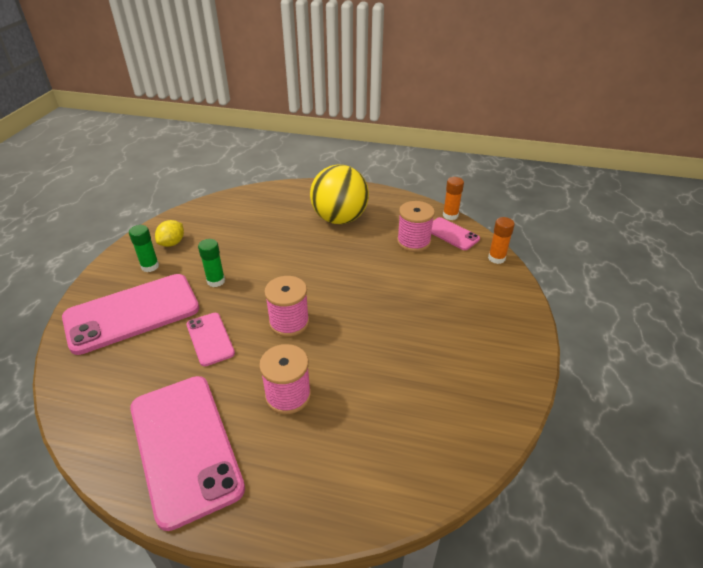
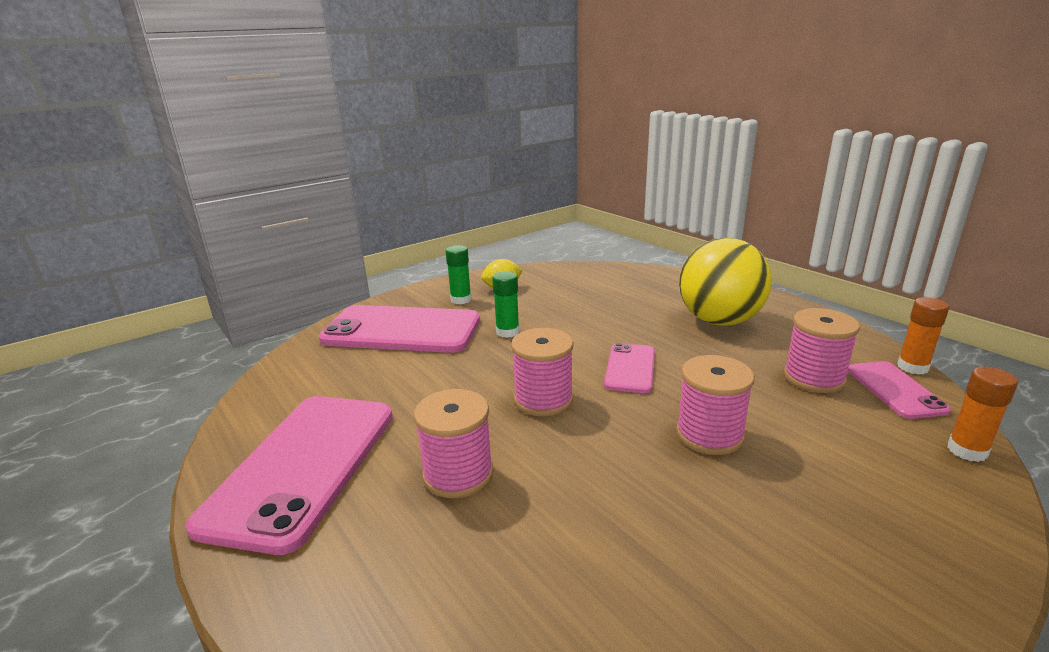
camera: 40 degrees right, 15 degrees down
(210, 339) = (442, 380): pink phone -> pink phone (630, 368)
(392, 302) = (709, 435): none -> pink spool

